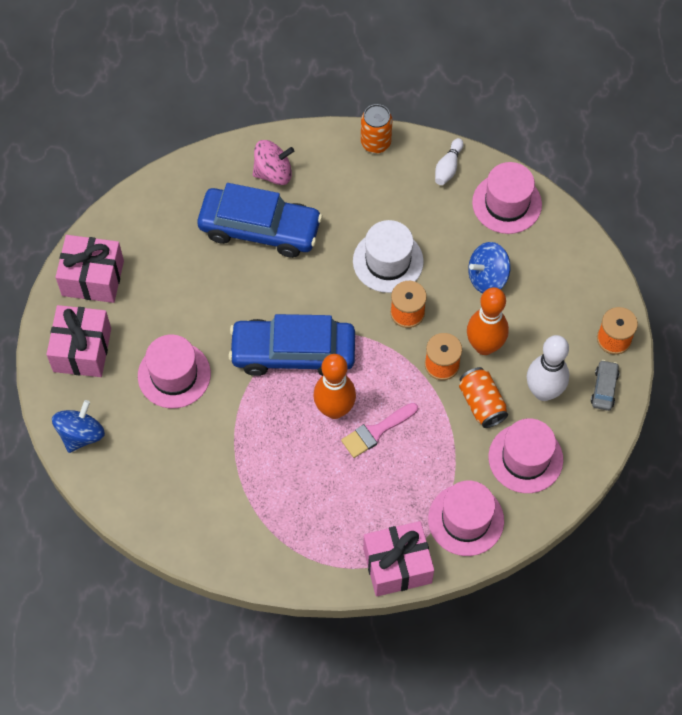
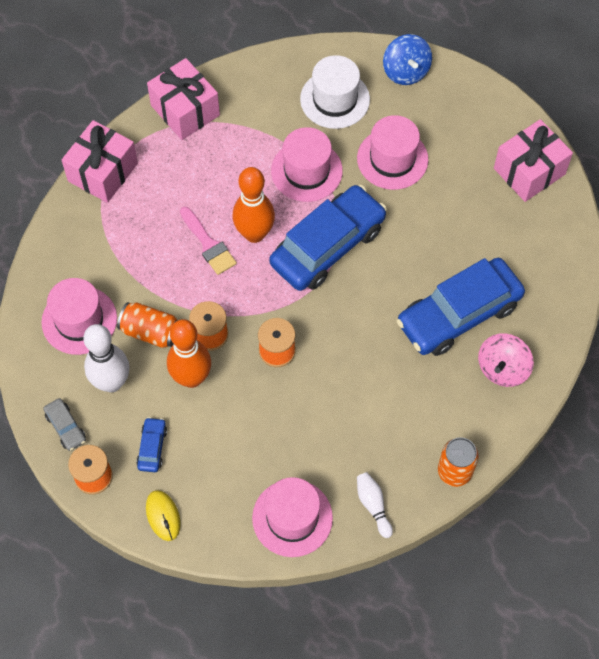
camera: 135 degrees right, 0 degrees up
(82, 350) = (473, 120): pink gift -> pink gift (185, 110)
(376, 431) = (208, 244): pink brush -> pink brush turned 135 degrees clockwise
(388, 261) = (335, 378): white hat -> white hat (335, 99)
(466, 519) = (83, 241): pink hat -> pink hat (306, 171)
(487, 277) = (244, 436): blue spinning top -> none
(556, 323) = (152, 447): none -> blue car
(589, 275) = (163, 516): none -> yellow mouse

